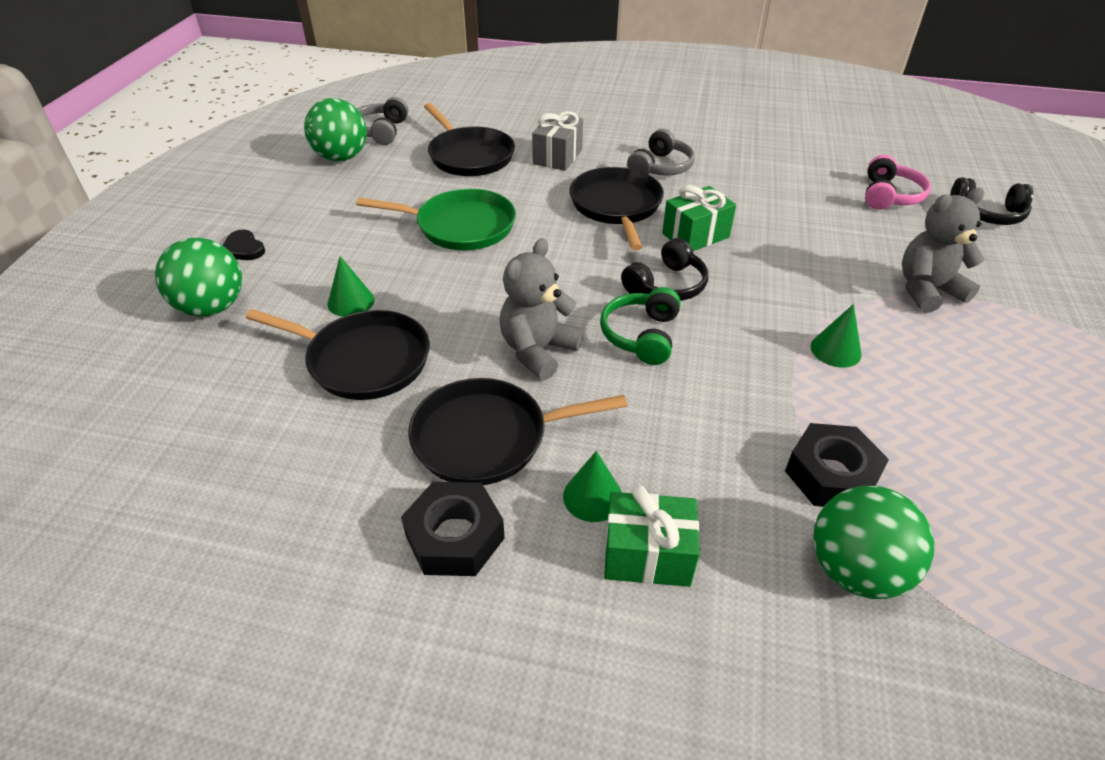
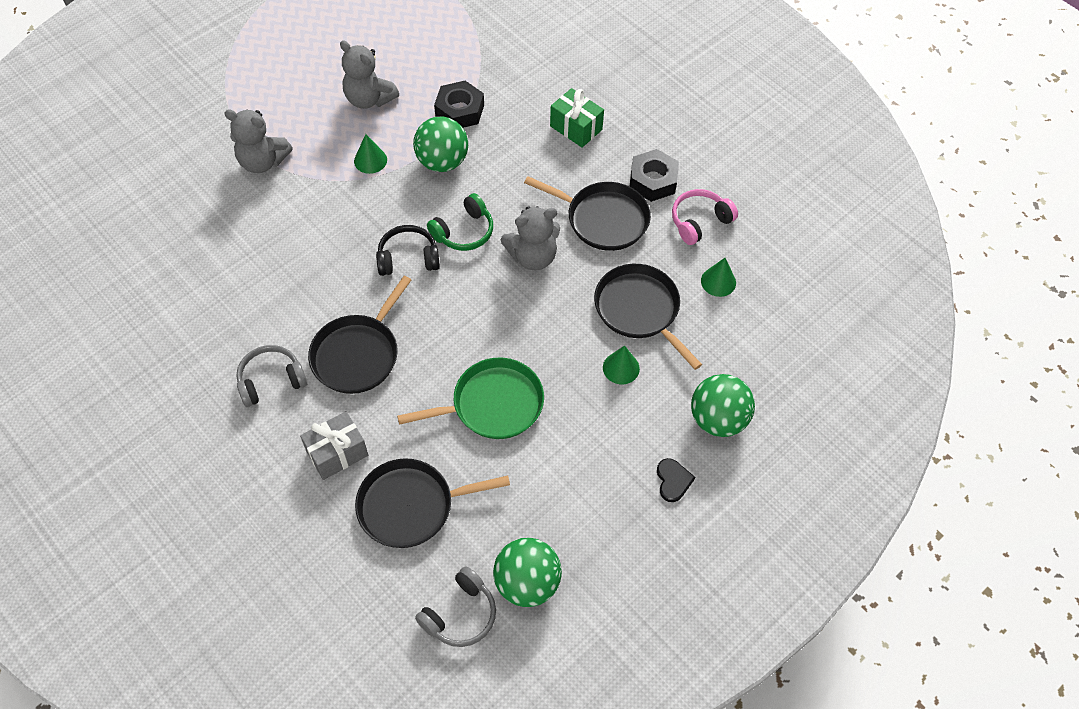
camera: 145 degrees left, 15 degrees up
(461, 226) = (493, 404): green pan -> green pan turned 120 degrees clockwise
(469, 156) = (411, 506): black pan -> black pan turned 105 degrees counterclockwise
(592, 496) = (577, 162): green cone -> green cone (718, 281)
(695, 235) = (338, 289): green gift -> none
(855, 570) = (498, 77): green ball -> green ball (442, 162)
(889, 196) = (155, 240): pink headphones -> pink headphones (699, 221)
(951, 419) = (369, 99): none -> grey teddy bear
(987, 214) = (124, 186): black headphones -> none

